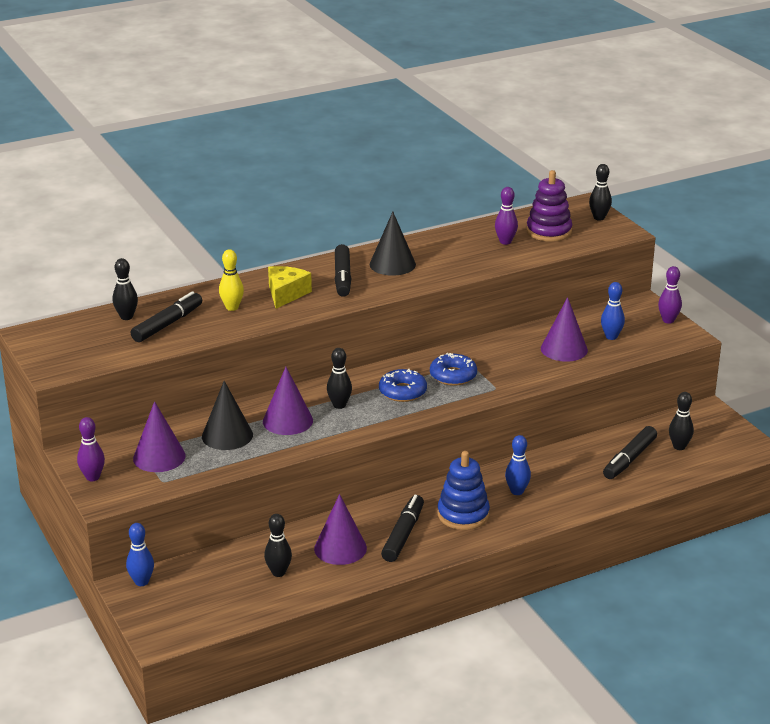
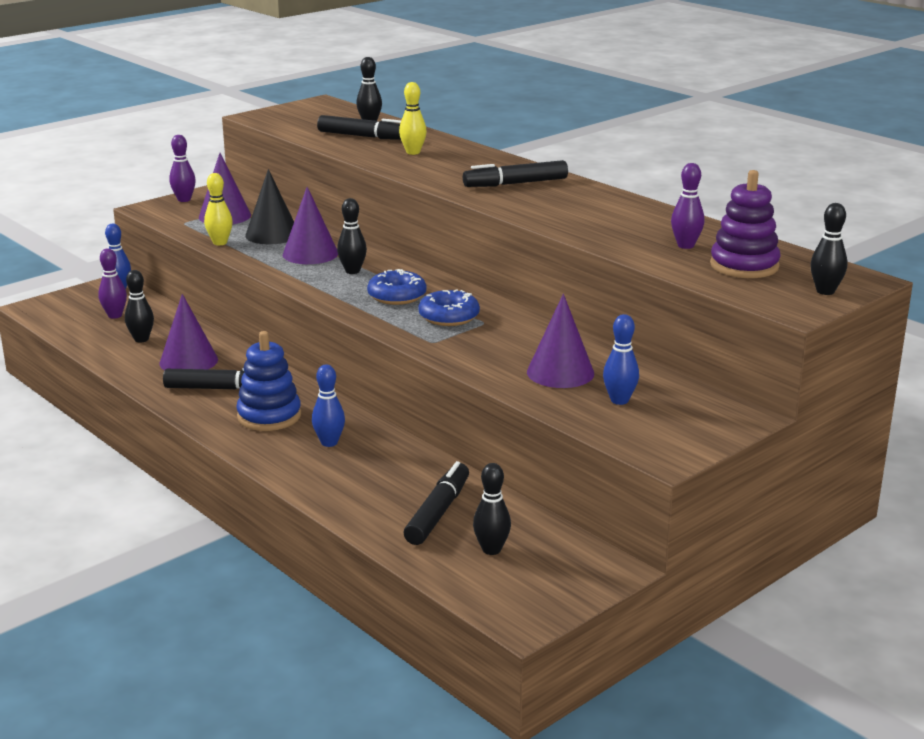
camera: 75 degrees right, 5 degrees down
(232, 464) = (220, 243): none -> yellow bowling pin
(286, 294) = (457, 167): yellow cheese -> none
(392, 264) = (567, 200): black cone -> none
(629, 459) = (438, 512): black marker -> black marker turned 90 degrees clockwise
(668, 320) = (704, 438): purple bowling pin -> purple bowling pin (115, 315)

